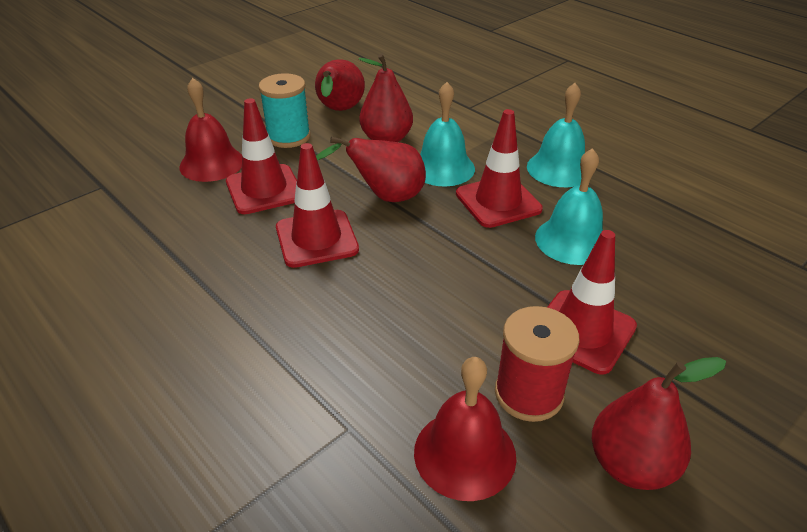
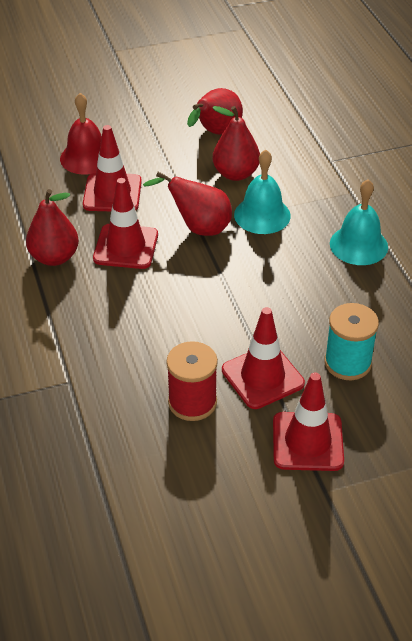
camera: 25 degrees right, 5 degrees up
(288, 137) = (158, 148): turquoise spool -> turquoise spool (347, 363)
(464, 453) = (126, 421): red bell -> none
(498, 201) = (283, 259): red traffic cone -> red traffic cone (307, 441)
(572, 240) = (314, 309): turquoise bell -> none
(631, 465) = (221, 464): red pear -> red pear (54, 257)

